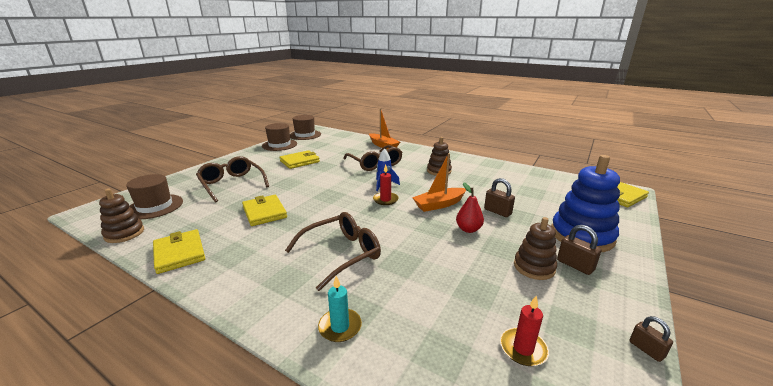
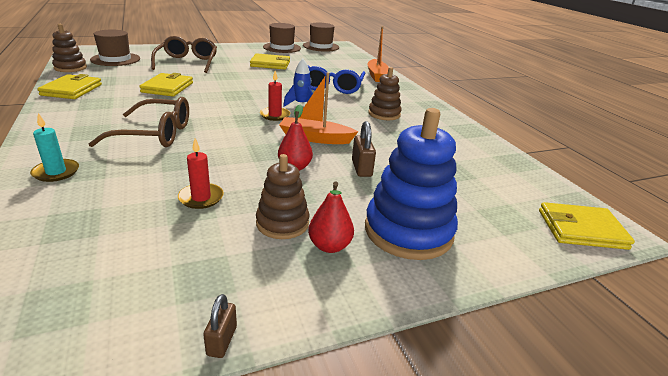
camera: 35 degrees right, 5 degrees up
(375, 164) = (332, 87): brown glasses -> blue glasses
(523, 348) = (126, 261): red candle -> red candle (201, 198)
(575, 265) = (329, 246): brown padlock -> red pear

